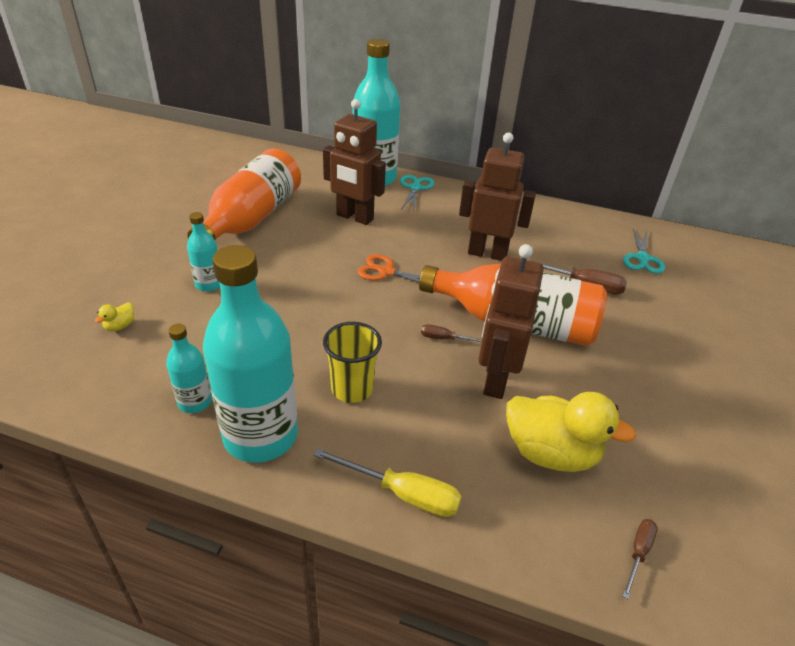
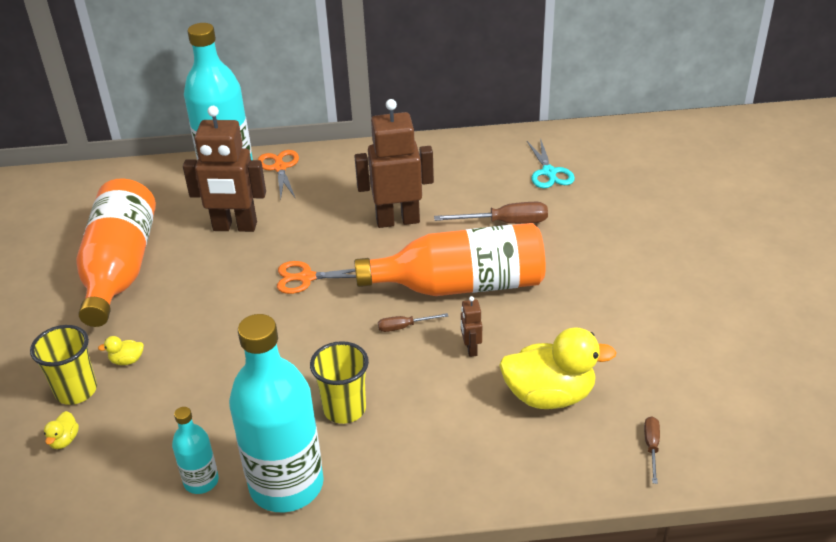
camera: 20 degrees left, 0 degrees up
(156, 293) = (76, 391): none -> yellow cup
(209, 284) = (127, 360): turquoise bottle -> yellow duck
(402, 494) = (443, 481): yellow screwdriver -> none
(415, 188) = (280, 168): turquoise scissors -> orange scissors
(495, 380) = (471, 349): brown robot -> brown robot, size x0.44

